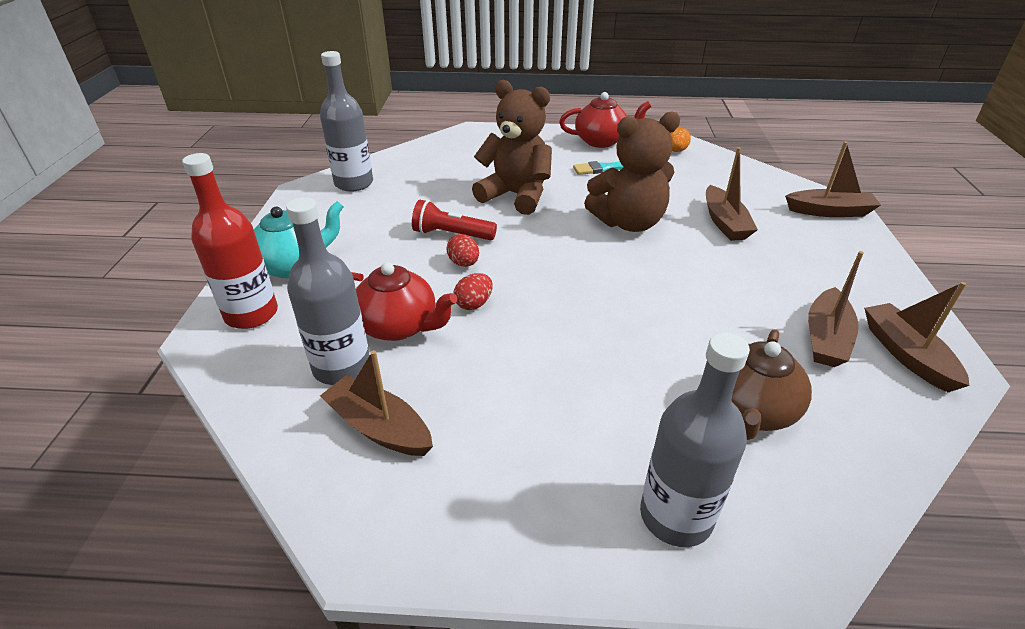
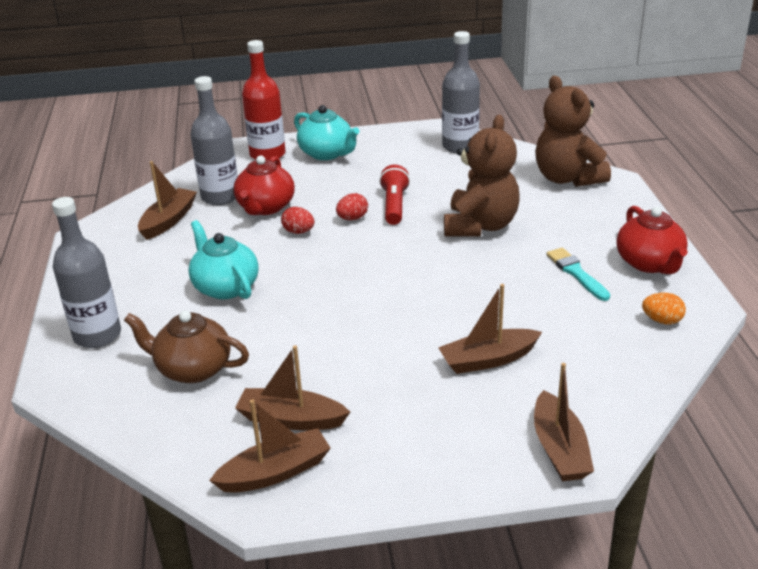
camera: 80 degrees right, 5 degrees down
(579, 373) = (225, 287): none -> turquoise teapot
(628, 223) = (457, 295): brown teddy bear -> brown teddy bear (567, 178)

